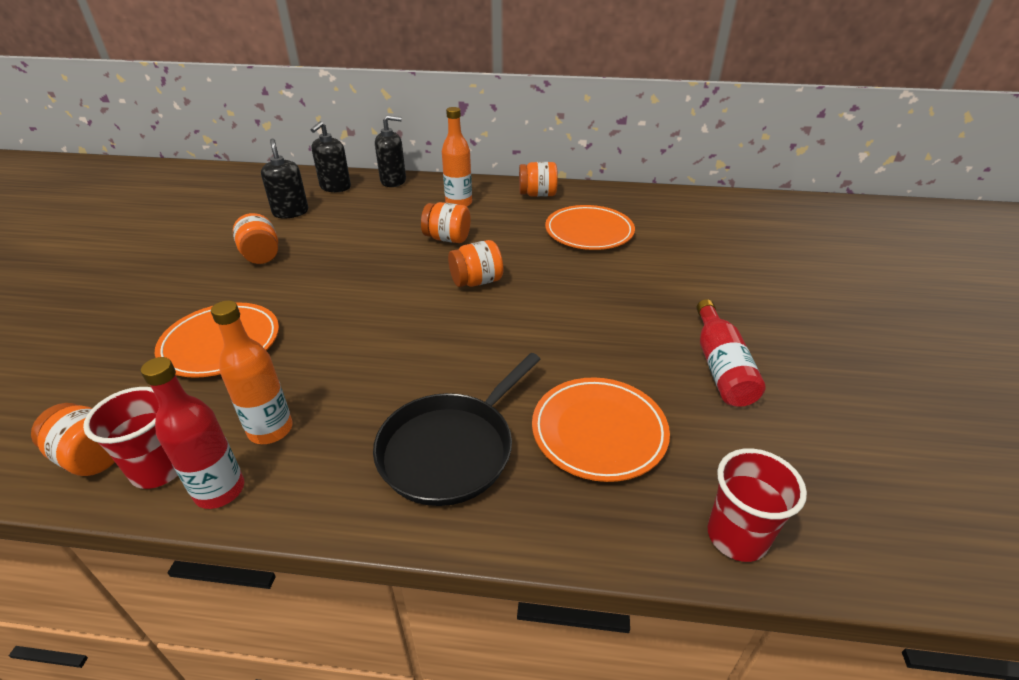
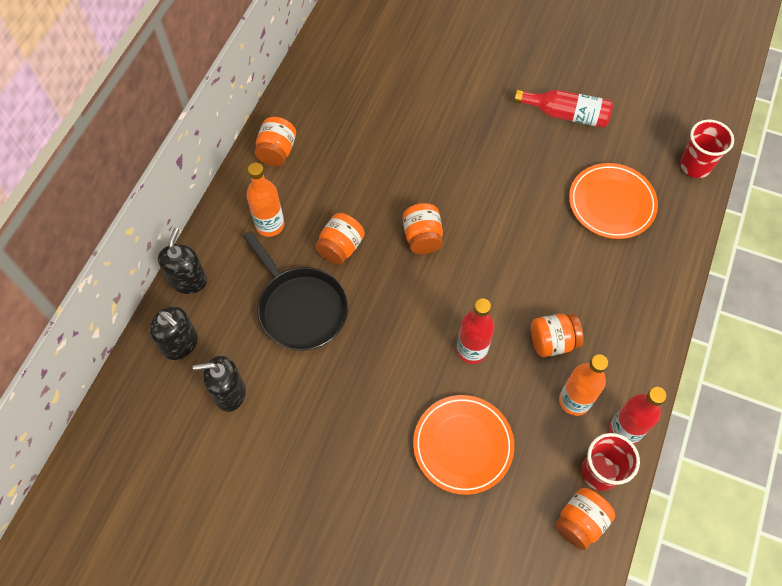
camera: 75 degrees left, 25 degrees up
(261, 255) = (319, 420): orange jar -> orange jar (552, 341)
(340, 334) = (471, 350): none -> red bottle
(451, 449) = (612, 289): black pan -> black pan (300, 308)
(589, 232) = (366, 131): orange plate -> none

